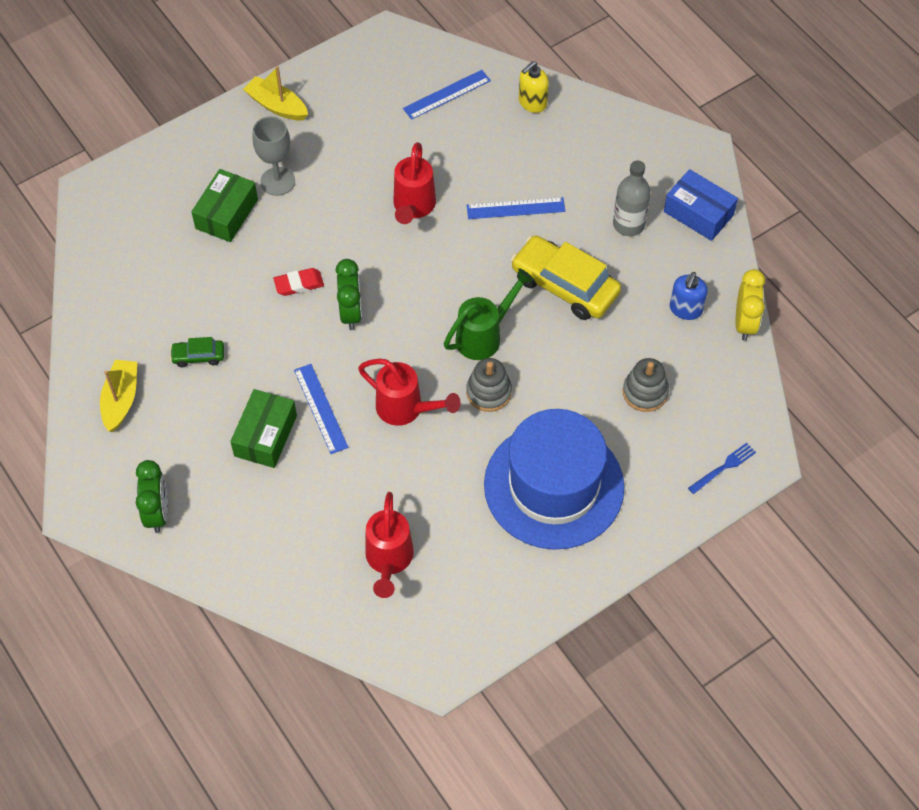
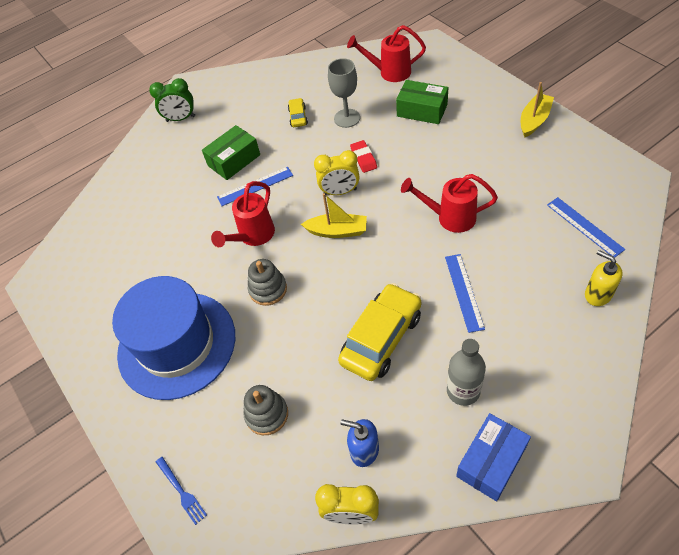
camera: 95 degrees right, 5 degrees down
(121, 400) = (264, 88): yellow boat -> yellow boat (337, 231)
(198, 356) = (298, 117): green car -> yellow car
(265, 436) = (234, 160): green box -> green box turned 60 degrees counterclockwise
(277, 181) = (458, 132): grey goblet -> grey goblet (347, 118)
(351, 313) = (340, 192): green clock -> yellow clock
(388, 561) = (127, 241): red watering can -> red watering can (389, 72)
(485, 335) = (323, 281): green watering can -> none

